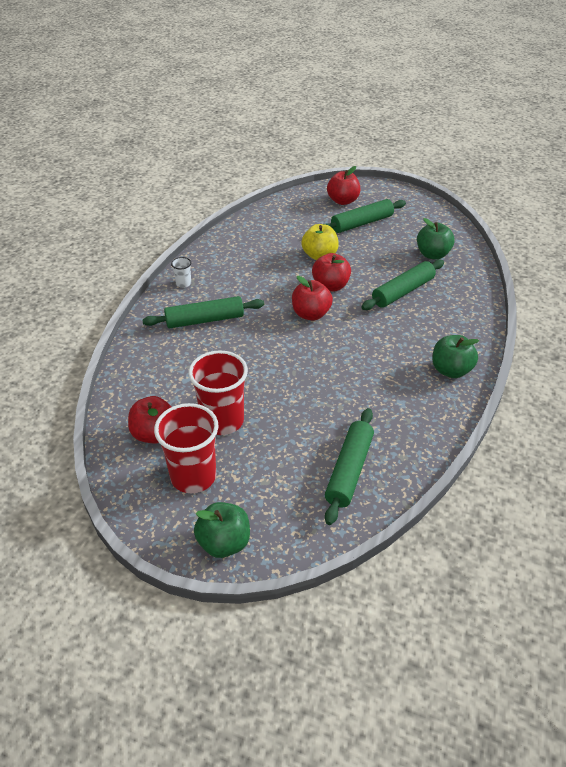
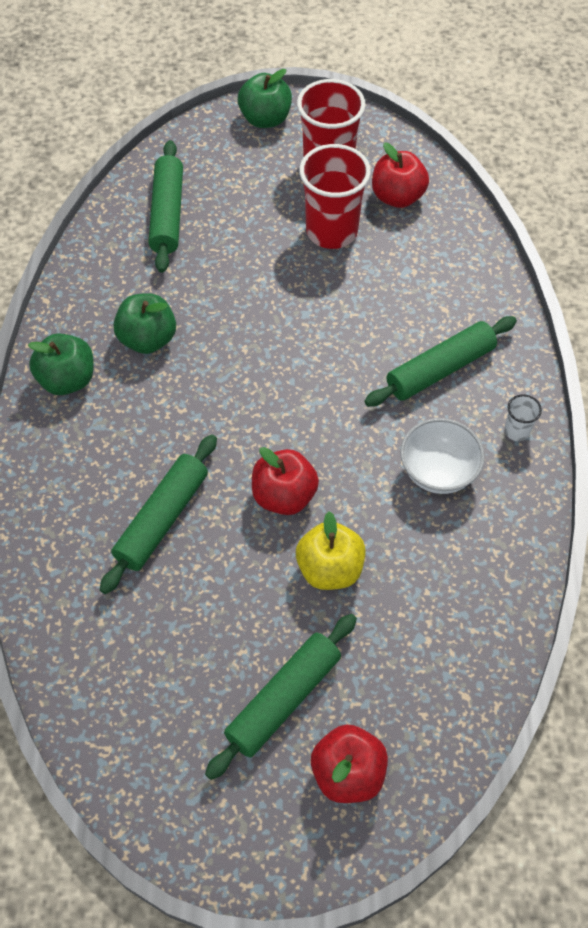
camera: 160 degrees right, 15 degrees up
(240, 277) = (438, 472): none -> white bowl
(311, 314) = (292, 425): red apple -> none
(432, 254) = (125, 638): green apple -> green apple (147, 339)

